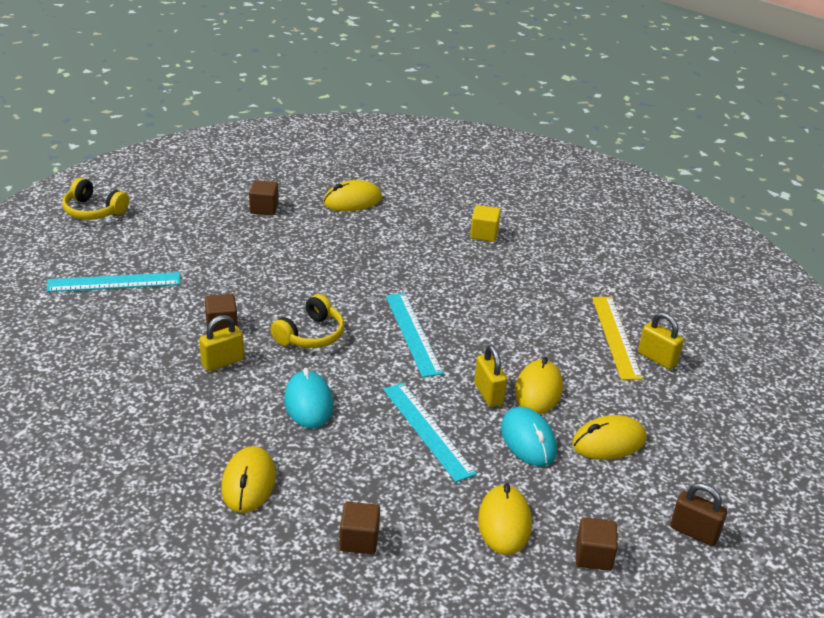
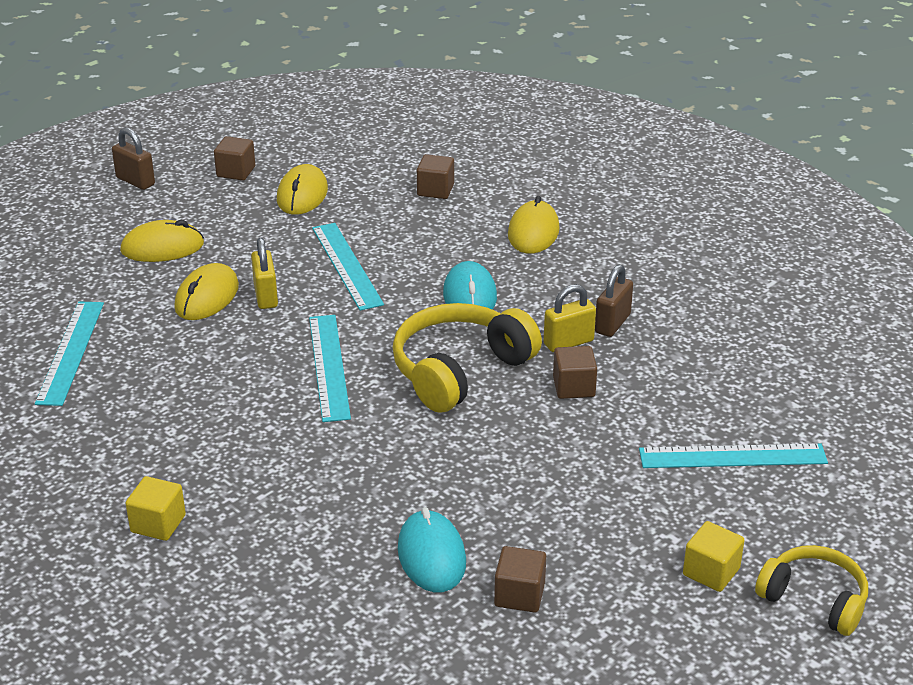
camera: 170 degrees left, 0 degrees up
(150, 221) = (711, 572): none -> yellow cube
(182, 381) = (612, 323): none -> brown padlock
(311, 335) = (459, 370): yellow headphones -> yellow headphones, size x1.59
(352, 201) = (360, 608): yellow mouse -> none
(528, 440) = (245, 253): turquoise mouse -> turquoise mouse (431, 556)
(615, 337) = (71, 352): yellow ruler -> turquoise ruler
(657, 358) = (40, 324): yellow padlock -> none

